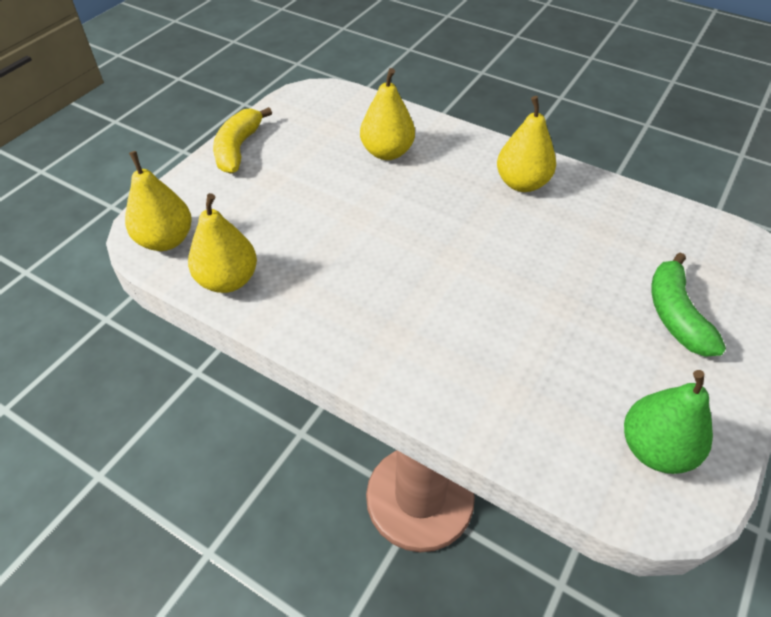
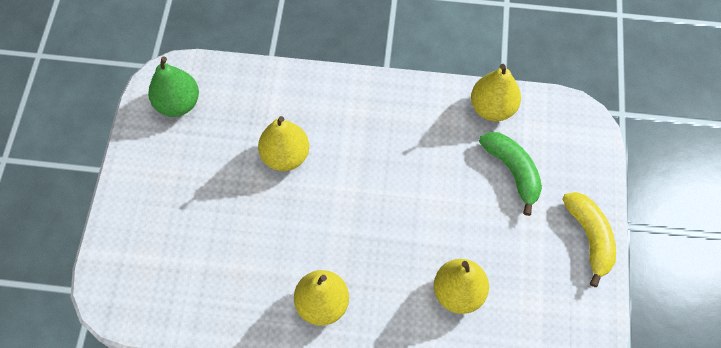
camera: 155 degrees right, 15 degrees up
(166, 240) = (562, 120): yellow pear -> yellow pear (285, 156)
(675, 315) = (173, 208): green banana -> green banana (512, 171)

